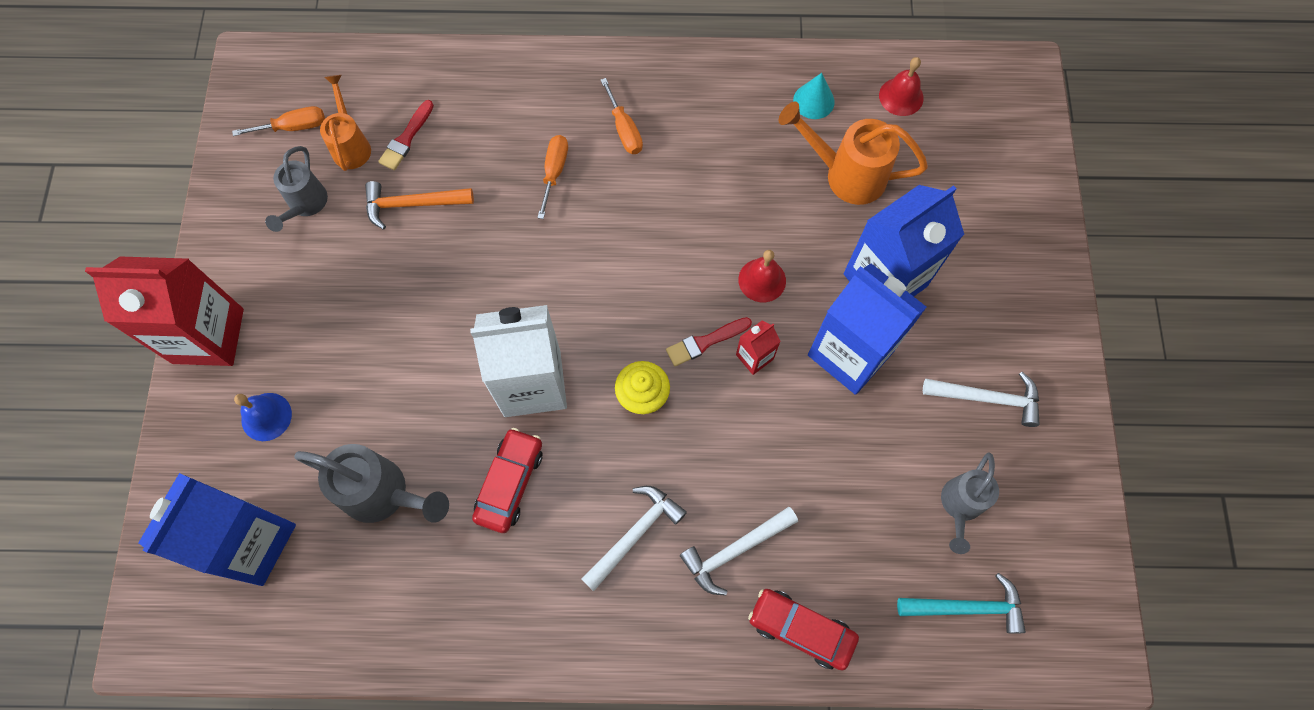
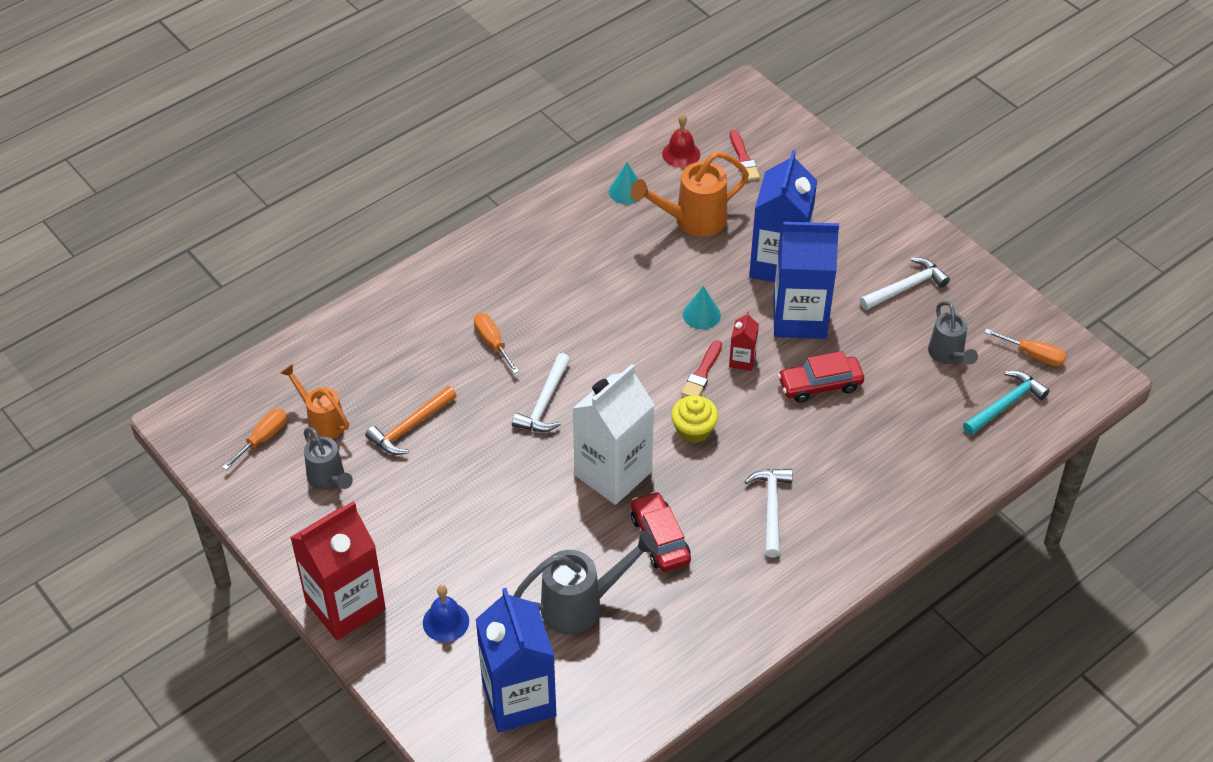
camera: 40 degrees left, 20 degrees down
(406, 138) = (360, 391): red brush -> red brush (743, 159)
(624, 129) = (514, 287): orange screwdriver -> orange screwdriver (1033, 355)
(734, 550) = (841, 473): white hammer -> white hammer (544, 403)
(762, 280) = (701, 314): red bell -> turquoise cone
(801, 629) = (924, 485): red car -> red car (820, 385)

